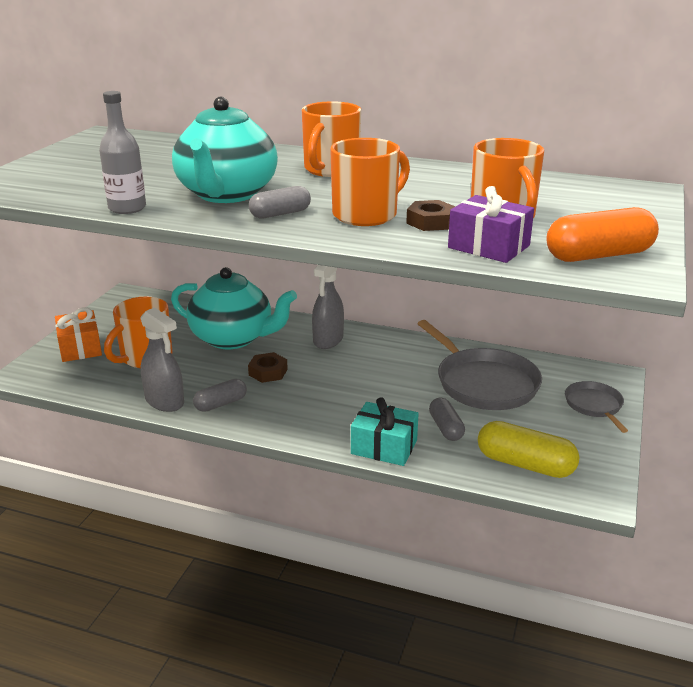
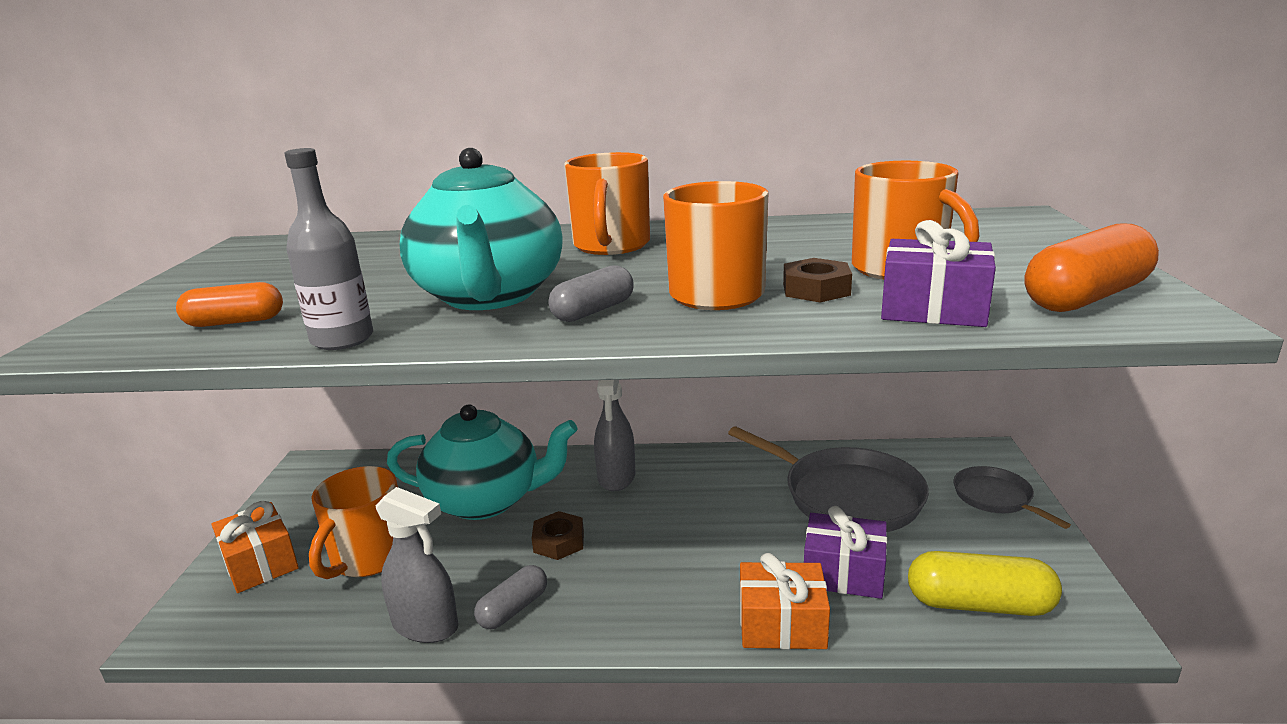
camera: 15 degrees left, 5 degrees down
(74, 187) = (235, 322): none -> orange capsule
(384, 447) = (782, 624): turquoise gift -> orange gift
(446, 428) = (843, 573): grey capsule -> purple gift

